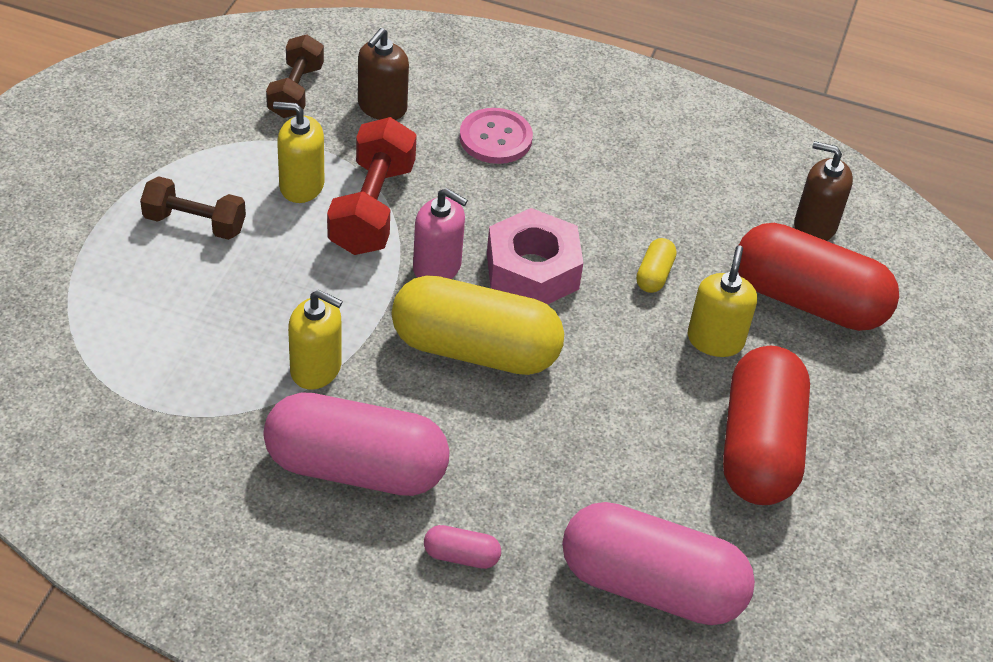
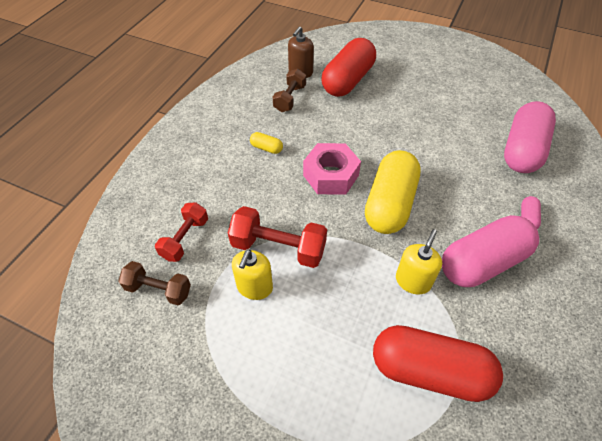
camera: 80 degrees left, 5 degrees up
(195, 223) = (287, 356): brown dumbbell -> brown dumbbell (290, 99)
(356, 468) = (482, 262): pink capsule -> pink capsule turned 45 degrees clockwise
(382, 107) = (185, 239): brown soap dispenser -> red dumbbell
(437, 267) = (328, 217): pink soap dispenser -> none
(495, 138) = (223, 183): pink button -> none
(654, 275) = (333, 129): yellow capsule -> yellow capsule (266, 148)
(715, 340) = (374, 113): yellow soap dispenser -> none
(759, 447) = (436, 107): red capsule -> red capsule (429, 371)

